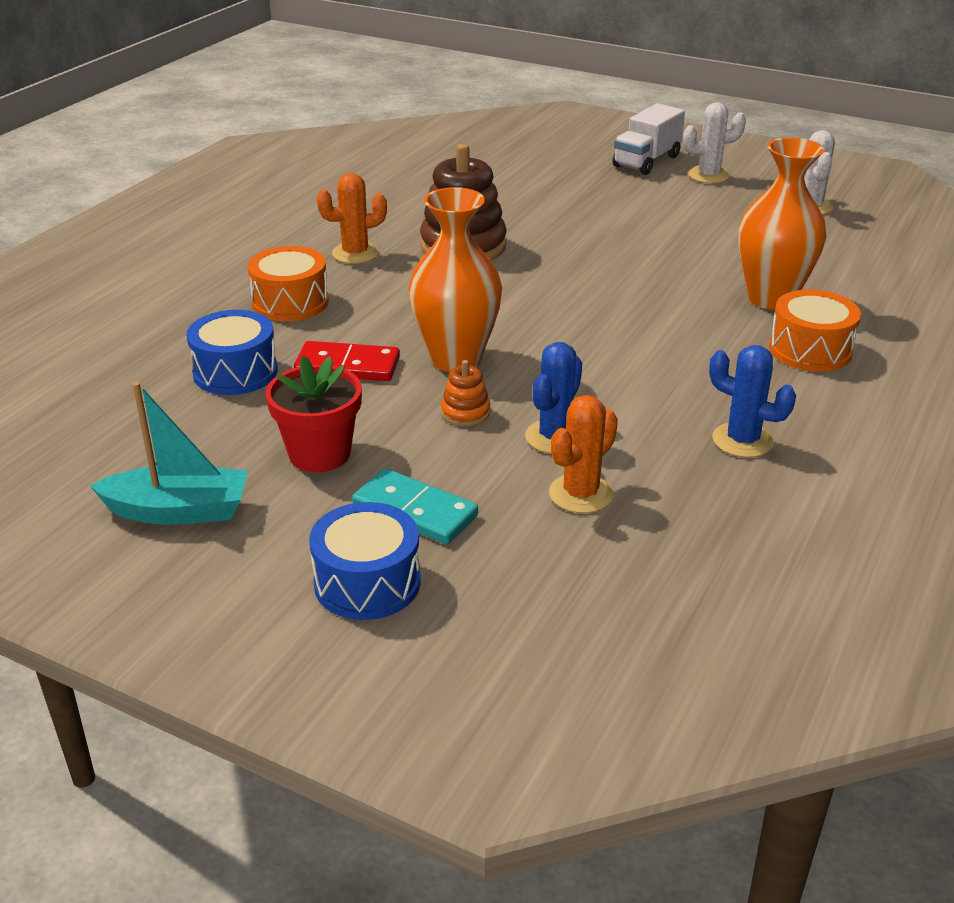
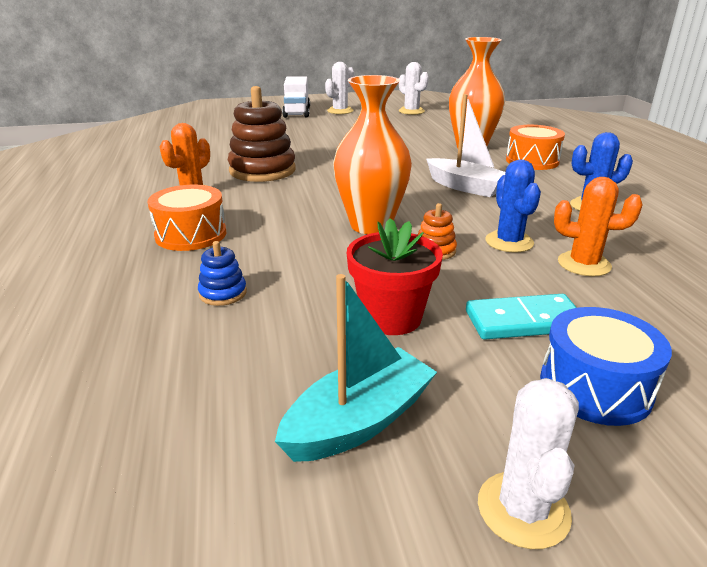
camera: 40 degrees left, 5 degrees down
(183, 610) = (523, 509): none -> white cactus
(235, 372) = (223, 293): blue drum -> blue stacking toy
(347, 366) = (306, 255): red domino -> none
(581, 494) = (584, 264): orange cactus -> orange cactus turned 75 degrees counterclockwise
(643, 353) = (465, 187): none -> white boat

